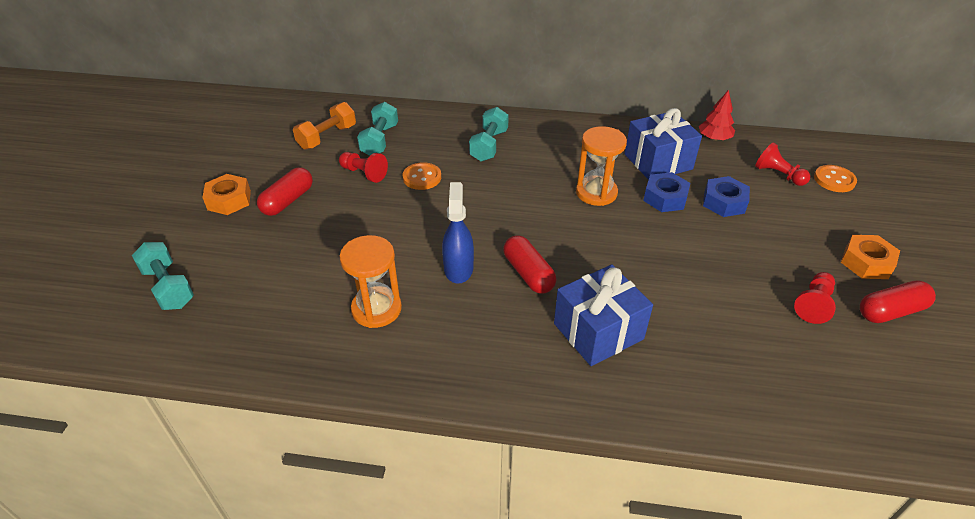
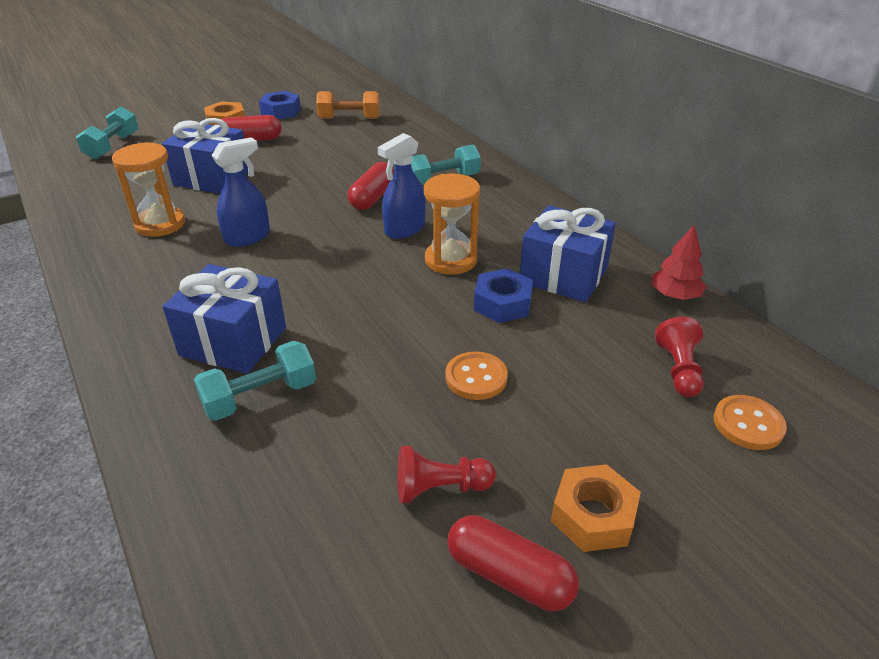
camera: 50 degrees right, 5 degrees down
(330, 249) = (212, 178): none -> blue gift
(364, 173) = (323, 150): red pawn -> none
(380, 140) = (376, 137): turquoise dumbbell -> turquoise dumbbell (260, 397)
(422, 177) = (351, 173): orange button -> orange button (476, 377)
(528, 273) = (278, 272): red capsule -> red capsule (373, 198)
(536, 192) = (404, 229): none -> blue spray bottle
(724, 202) = (554, 346): blue nut -> blue nut (281, 112)

